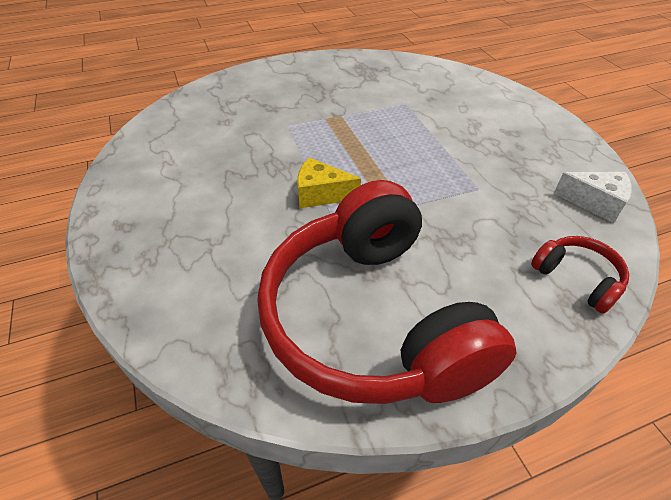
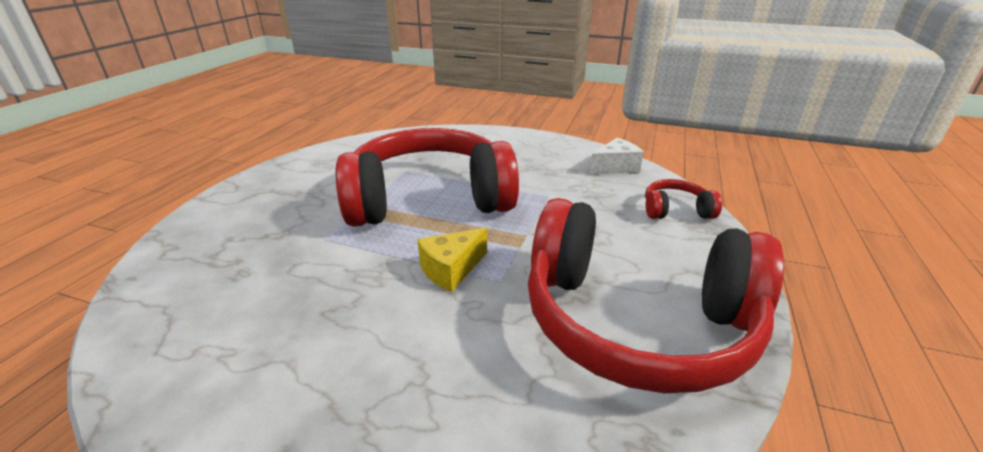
camera: 50 degrees left, 15 degrees down
(385, 135) = (429, 199): none -> red headphones

